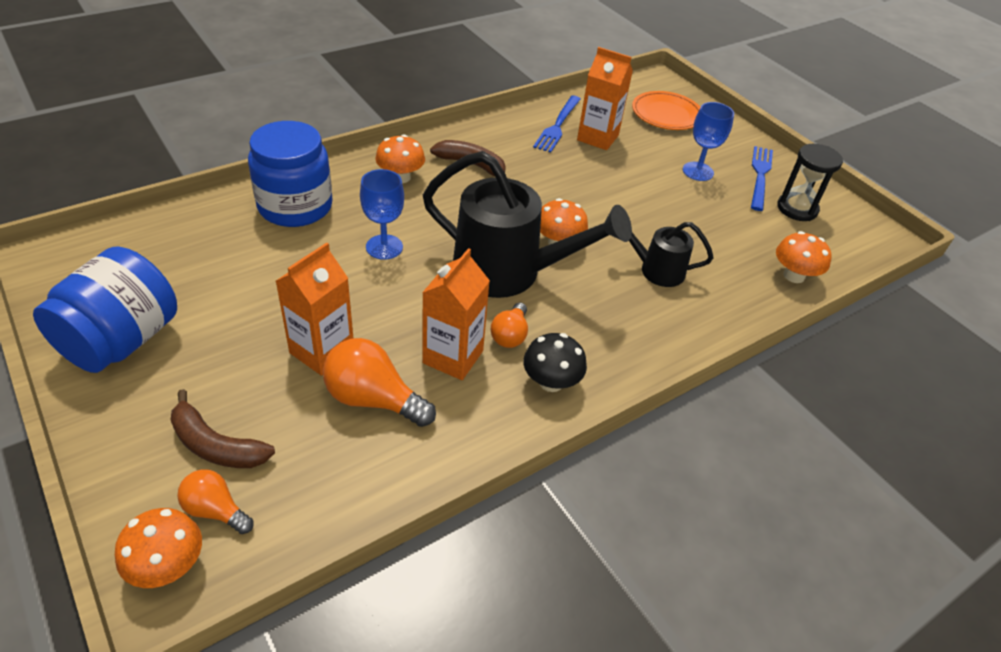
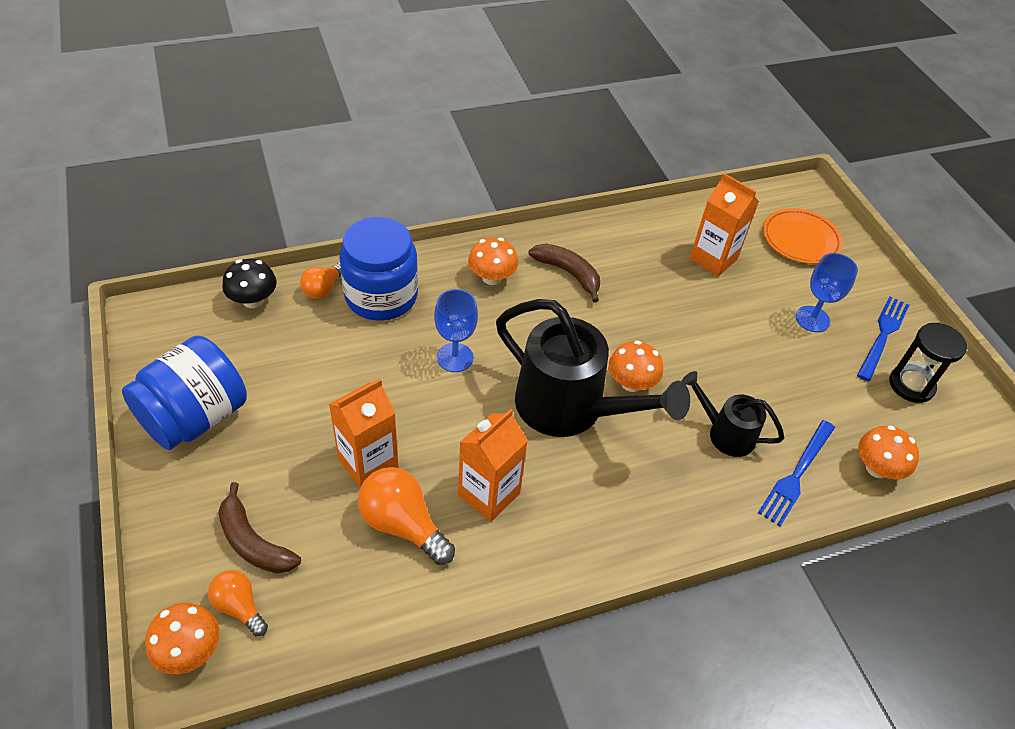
camera: 15 degrees right, 5 degrees up
(510, 335) = (551, 481): orange light bulb -> orange light bulb (323, 289)
(551, 382) = (577, 541): black mushroom -> black mushroom (253, 300)
(557, 125) = (674, 237): blue fork -> blue fork (796, 474)

